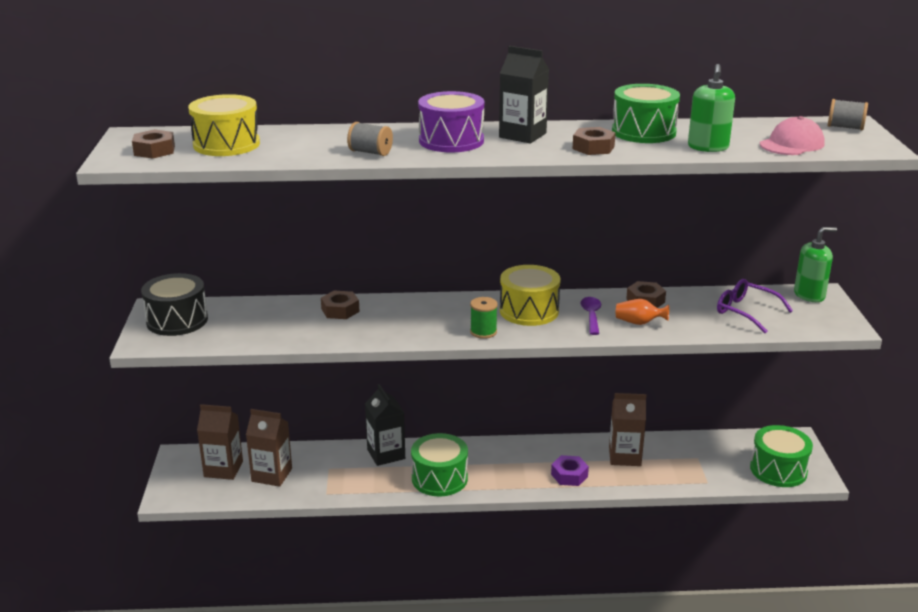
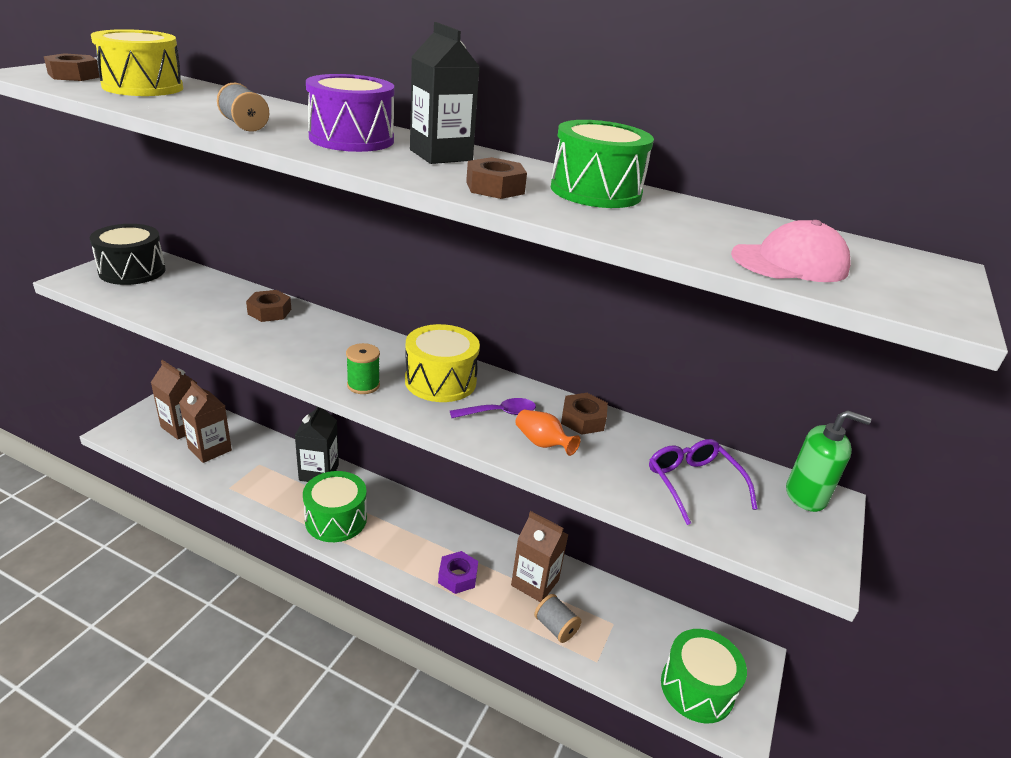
camera: 25 degrees right, 5 degrees up
(591, 316) = (499, 413): purple spoon -> purple spoon turned 45 degrees clockwise
(708, 147) = (650, 230): green soap dispenser -> none
(845, 127) = (916, 267): grey spool -> grey spool (555, 627)

